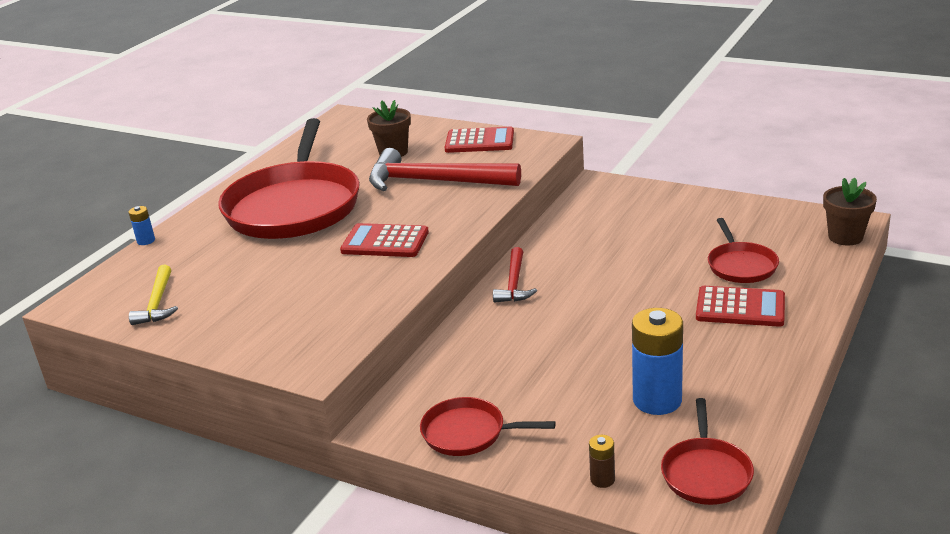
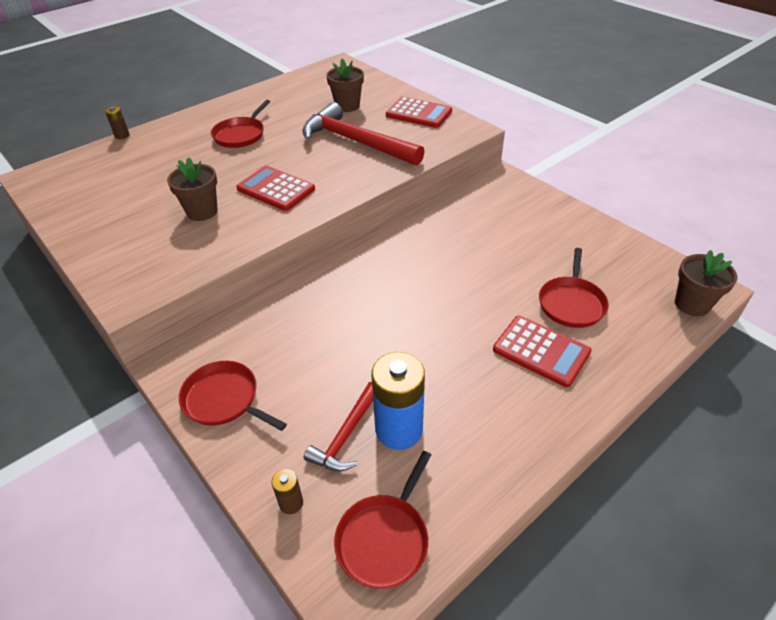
camera: 20 degrees right, 15 degrees up
(146, 241) = (122, 136): blue battery -> brown battery
(157, 303) = (81, 194): yellow hammer -> none
(294, 206) = (241, 135): red pan -> red pan, size x0.45
(321, 281) = (202, 211): none -> brown flower pot
(514, 283) = (368, 256): red hammer -> red hammer (346, 435)

